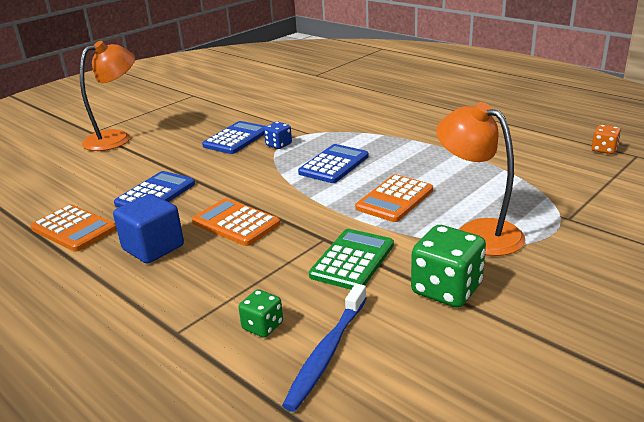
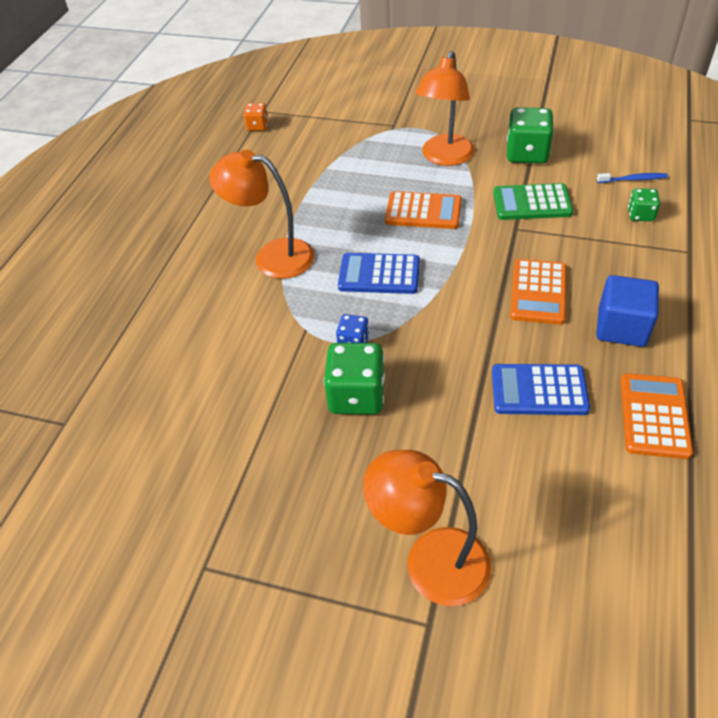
camera: 115 degrees left, 20 degrees up
(236, 138) = (357, 395): blue calculator -> green dice
(326, 353) = (633, 179): blue toothbrush -> blue toothbrush, size x0.59
(396, 132) = (272, 256): none -> orange lamp

